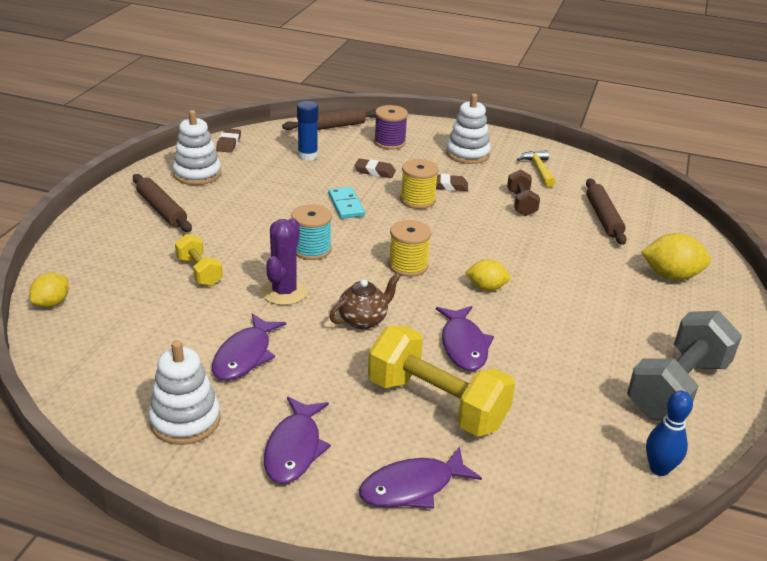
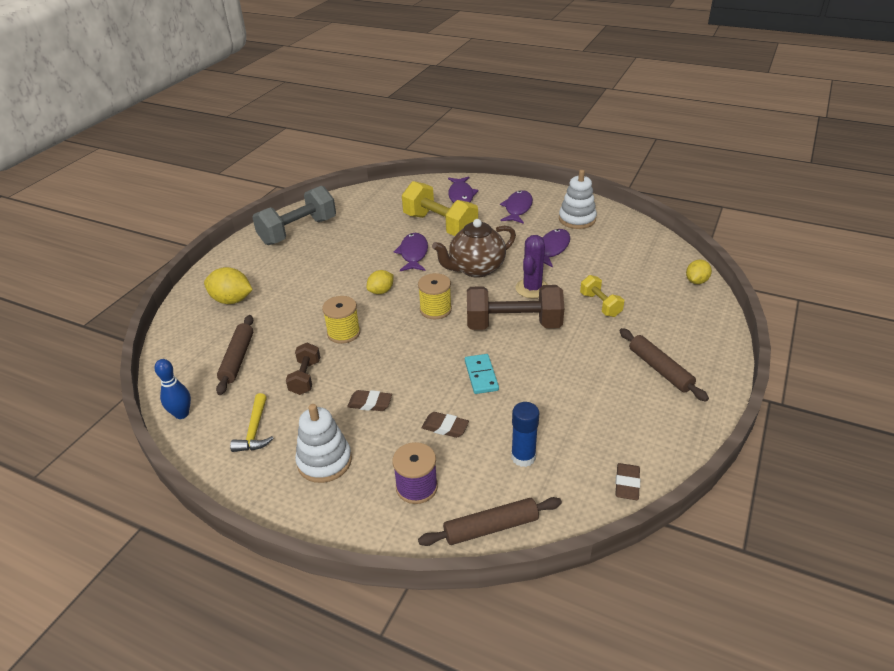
camera: 170 degrees left, 5 degrees up
(197, 174) = (645, 423): white stacking toy -> none
(311, 249) = (513, 325): turquoise spool -> brown dumbbell
(363, 320) = (475, 269): brown teapot -> brown teapot, size x1.66
(412, 487) = (461, 195): purple fish -> purple fish turned 105 degrees clockwise
(417, 200) = (408, 382): yellow spool -> yellow spool (343, 333)
(486, 287) = (381, 291): yellow lemon -> yellow lemon turned 60 degrees counterclockwise
(659, 469) = (339, 200): blue bowling pin -> blue bowling pin (182, 414)

